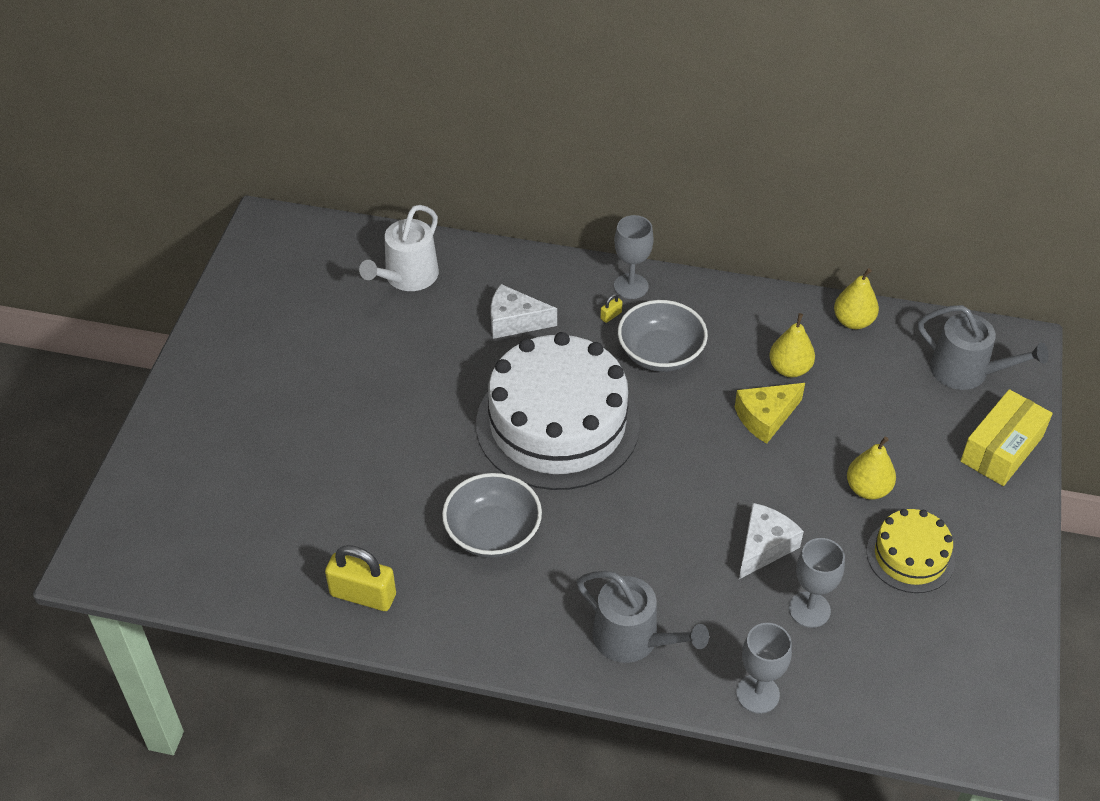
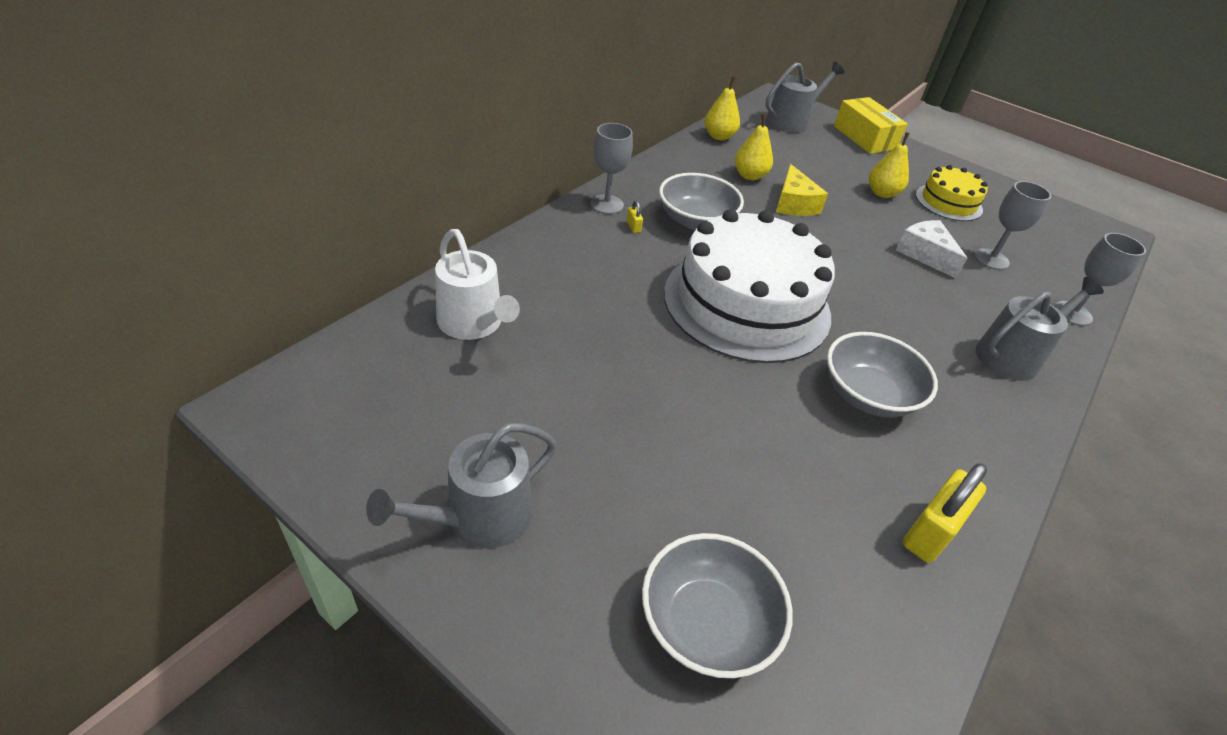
camera: 70 degrees left, 5 degrees down
(223, 486) = (707, 623): none -> grey bowl
(241, 356) = (480, 517): none -> grey watering can
(514, 321) = (598, 279): white cheese -> none

